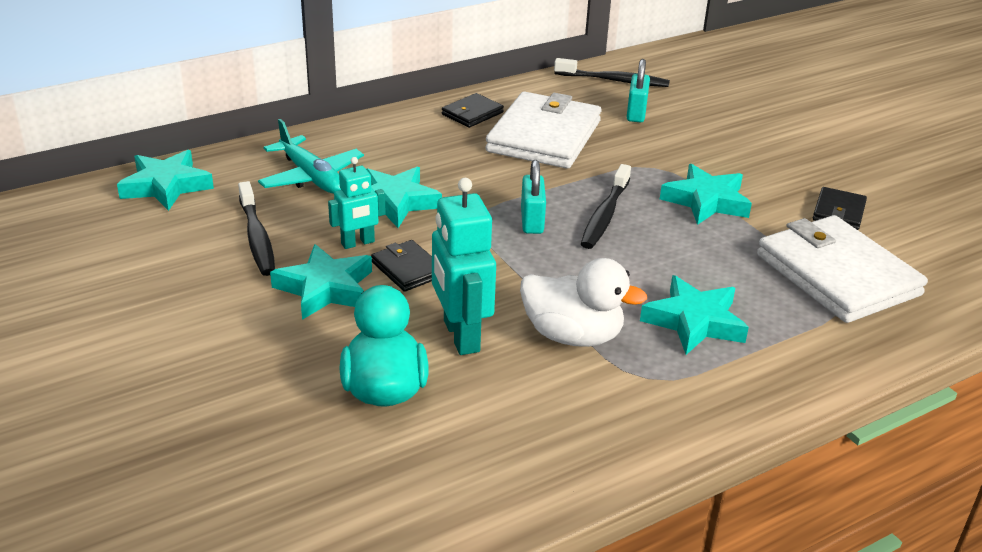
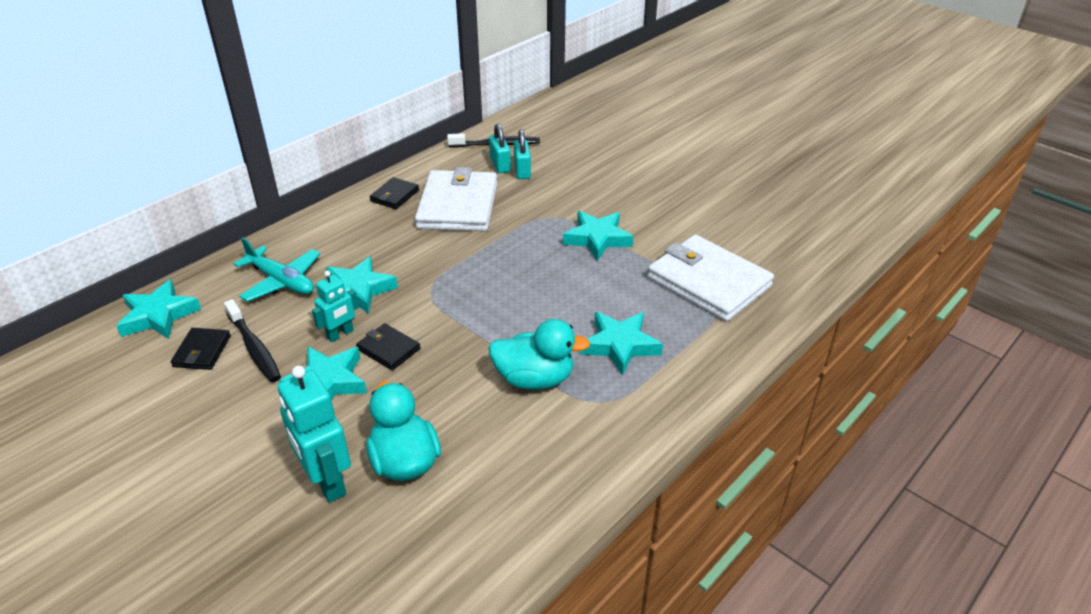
camera: 15 degrees left, 5 degrees up
(460, 336) = (449, 400): turquoise robot -> turquoise robot (326, 482)
(532, 221) = (472, 284): turquoise padlock -> turquoise padlock (500, 165)
(572, 336) = (534, 379): white duck -> turquoise duck
(605, 215) = (526, 267): black toothbrush -> none
(839, 212) = (694, 228): black wallet -> black wallet (202, 351)

